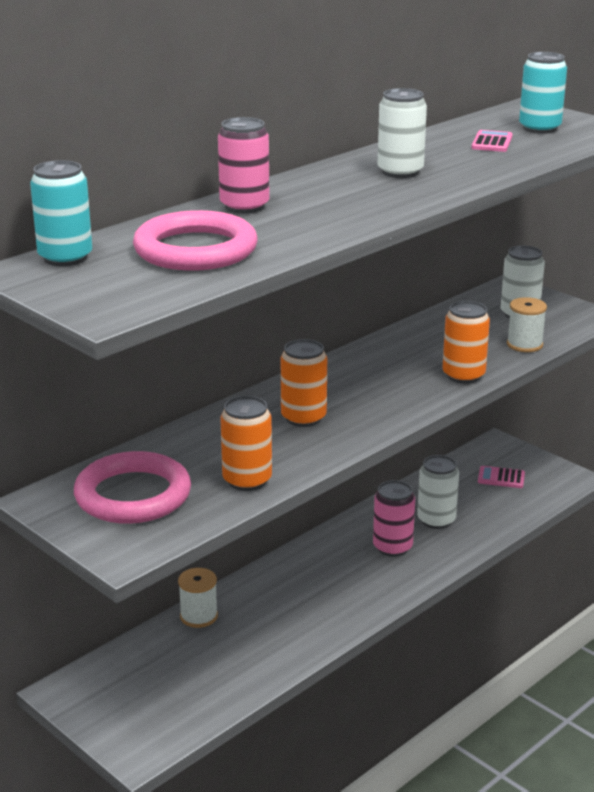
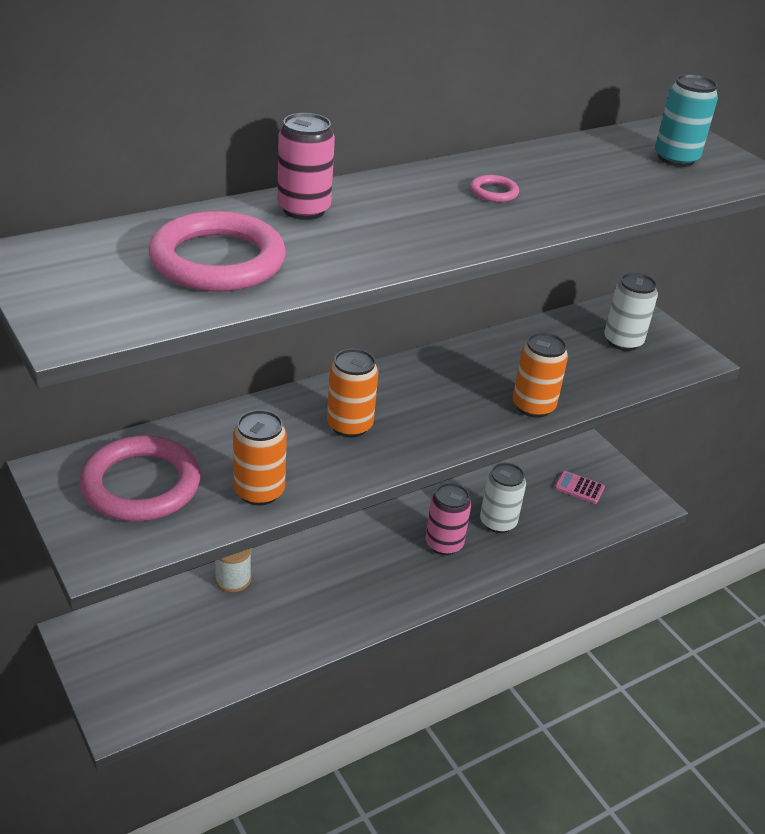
camera: 10 degrees right, 10 degrees up
(65, 258) = (79, 245): turquoise can -> none
(400, 172) = (494, 192): white can -> pink ring
(492, 142) = (614, 169): pink calculator -> none
(524, 344) = (612, 380): white spool -> none

